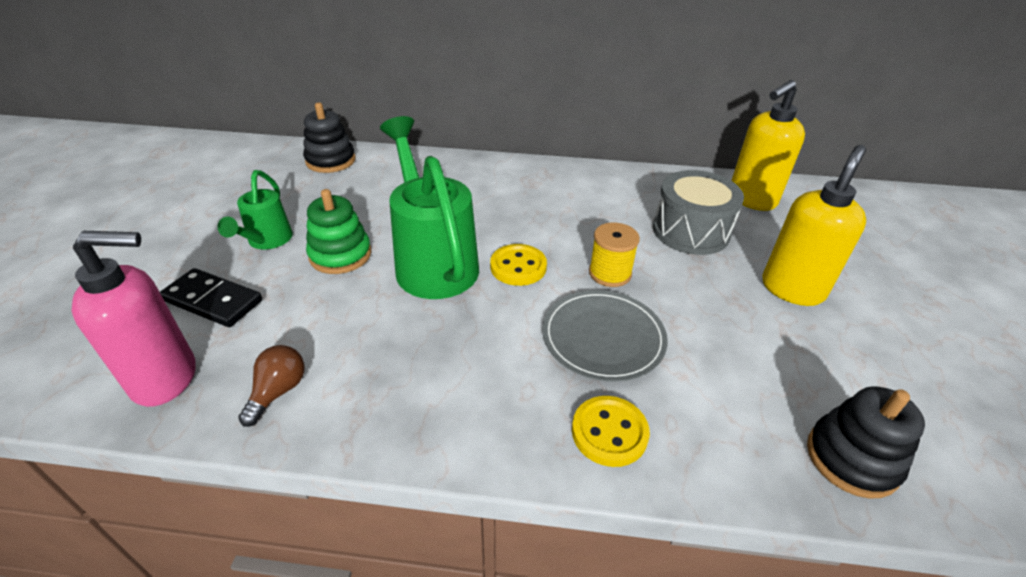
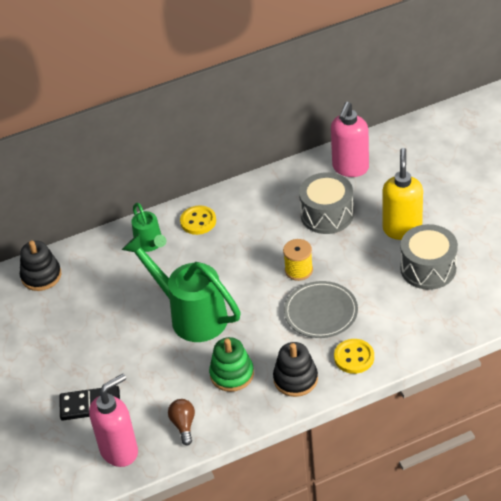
camera: 25 degrees left, 5 degrees up
(267, 241) = (75, 356): green watering can -> green watering can (150, 245)
(340, 255) = (131, 340): green stacking toy -> green stacking toy (232, 374)
(518, 267) = (244, 293): yellow button -> yellow button (198, 221)
(751, 200) = (350, 168): yellow soap dispenser -> pink soap dispenser
(813, 357) = (428, 268): none -> grey drum
(852, 459) = (462, 313): black stacking toy -> black stacking toy (295, 379)

